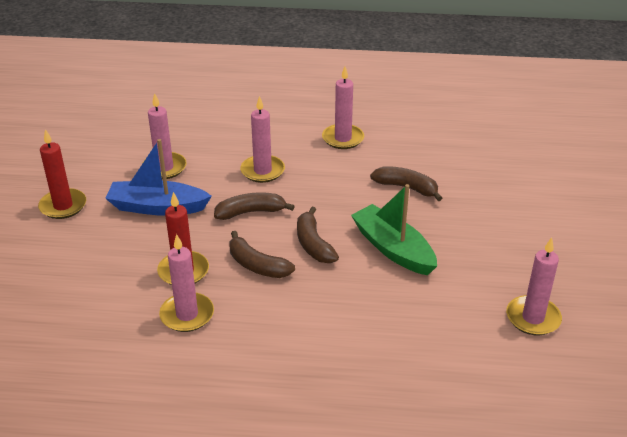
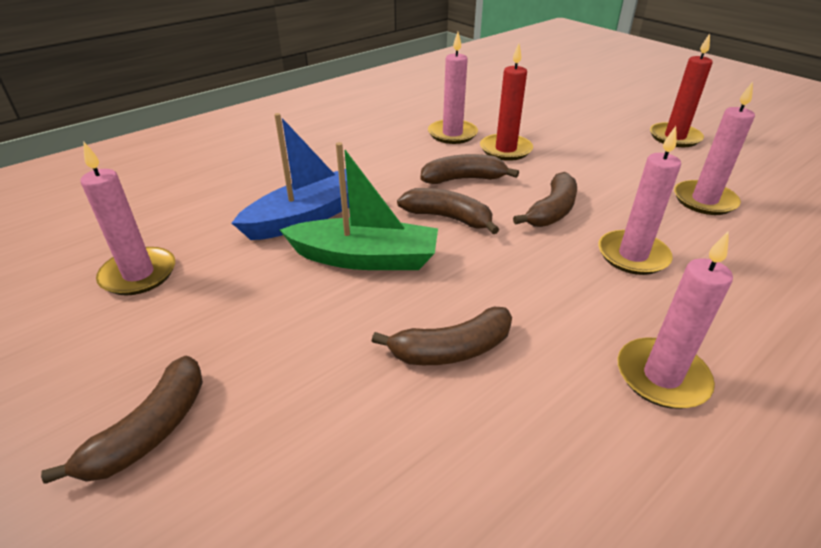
camera: 135 degrees right, 0 degrees up
(157, 207) = (623, 171): blue boat -> blue boat (307, 217)
(556, 229) = (150, 431): none -> brown banana

